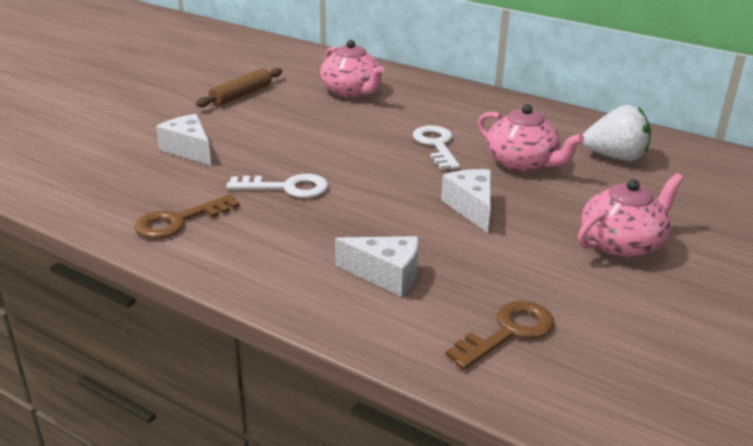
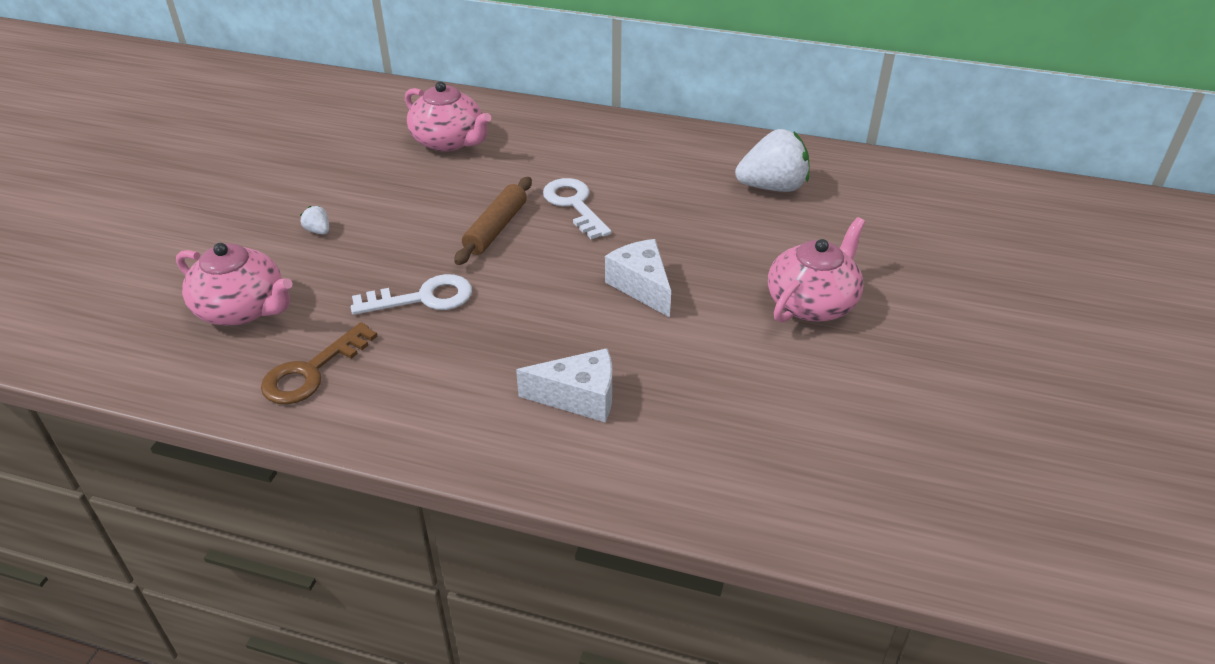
camera: 15 degrees left, 10 degrees up
(189, 150) = (282, 264): white cheese -> none
(226, 133) = (318, 231): none -> white strawberry
(241, 95) = (315, 168): brown rolling pin -> brown rolling pin (496, 228)
(508, 332) = (731, 443): brown key -> none
(522, 163) = (677, 213): pink teapot -> pink teapot (242, 309)

